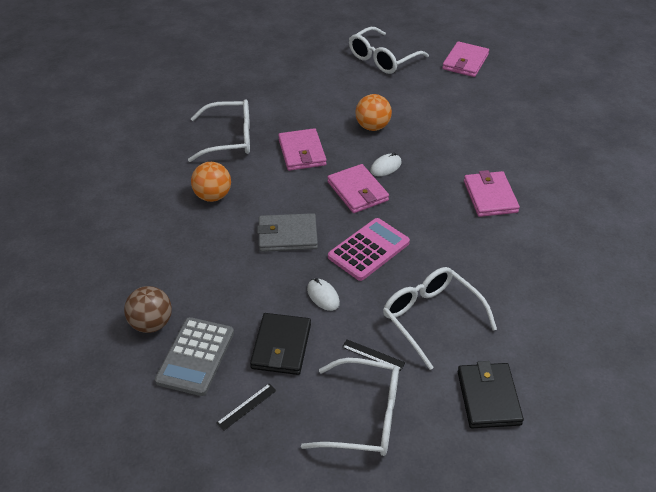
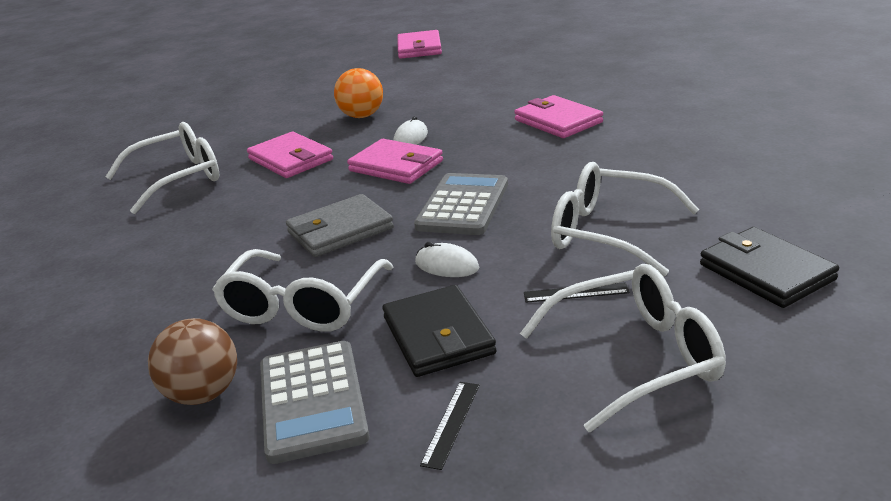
camera: 25 degrees left, 15 degrees down
(213, 196) = (196, 232): orange ball -> none
(369, 250) = (463, 205): pink calculator -> grey calculator
(382, 59) = (322, 70): white glasses -> white glasses (302, 306)

